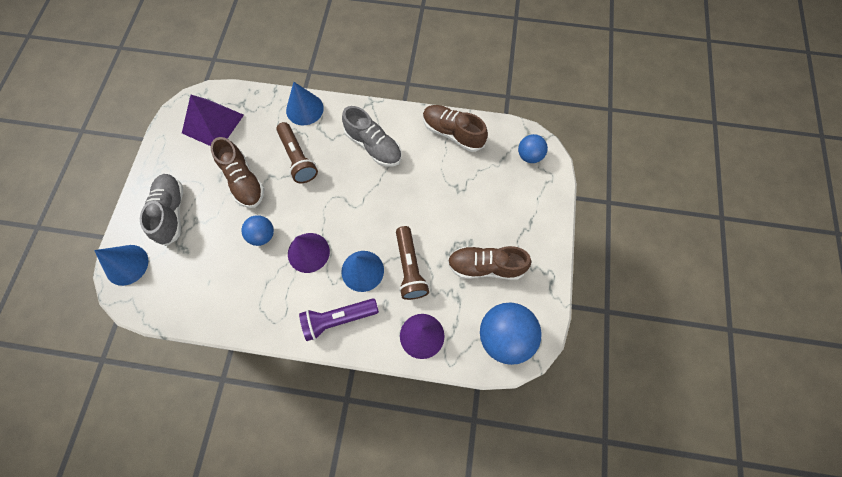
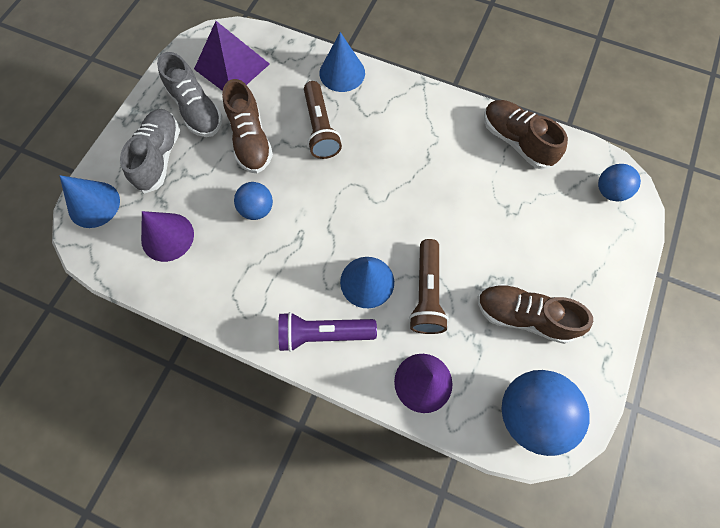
camera: 15 degrees right, 0 degrees up
(308, 252) = (306, 243): purple cone -> purple cone (167, 237)
(373, 146) = (414, 134): grey shoe -> grey shoe (196, 109)

